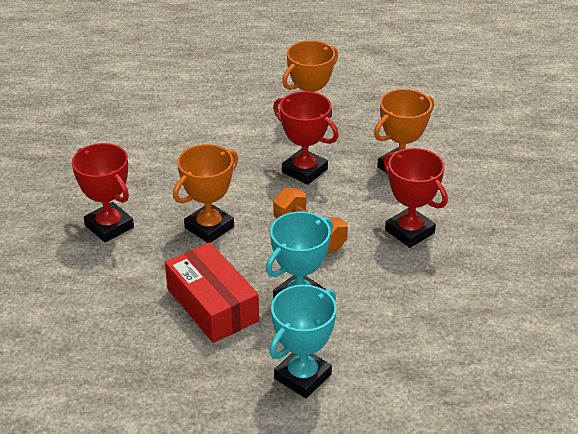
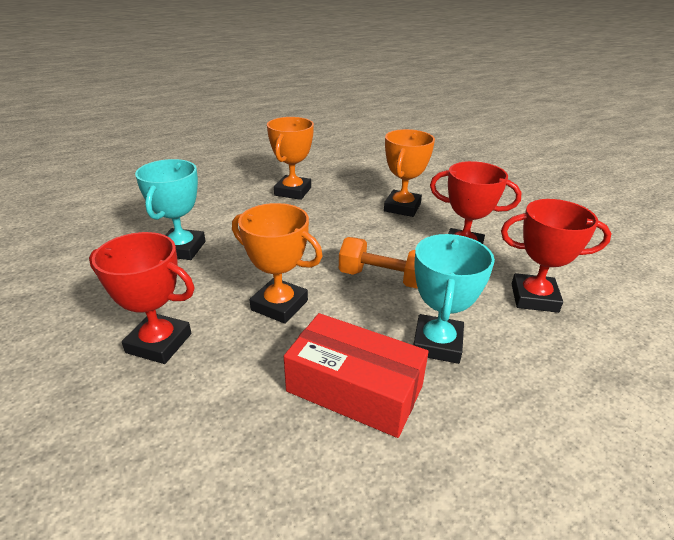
camera: 30 degrees left, 5 degrees down
(209, 227) = (279, 305): orange trophy -> orange trophy turned 75 degrees counterclockwise
(302, 376) = (533, 433): turquoise trophy -> turquoise trophy (182, 249)
(304, 171) = (327, 230): red trophy -> red trophy (534, 298)

